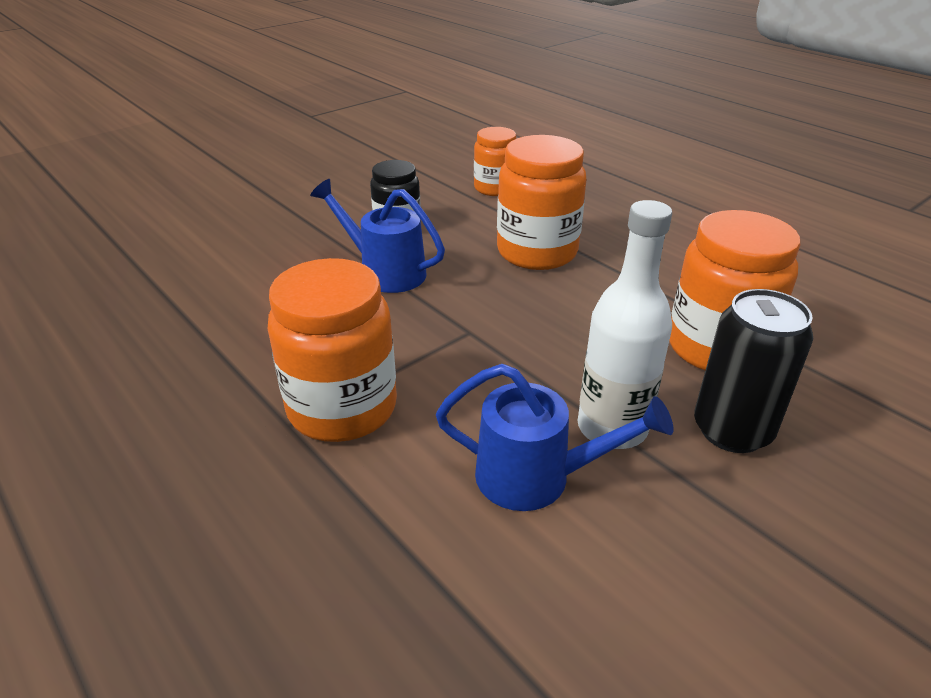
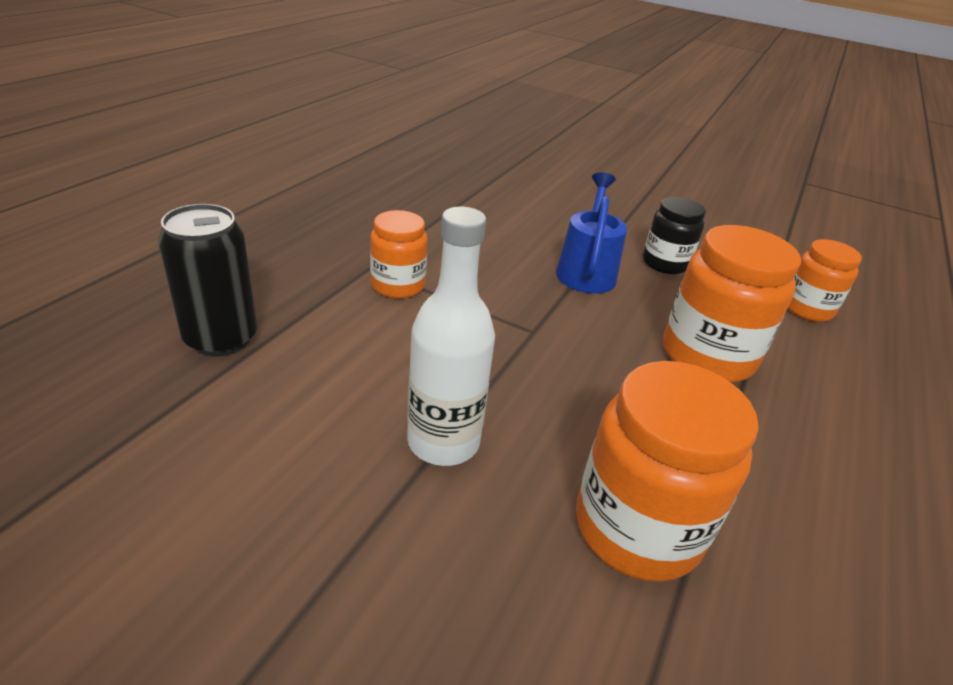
camera: 65 degrees right, 0 degrees up
(342, 408) = (398, 285): orange jar -> orange jar, size x0.61
(537, 478) = (357, 399): blue watering can -> none
(732, 430) = (484, 545): black can -> black can (221, 338)

